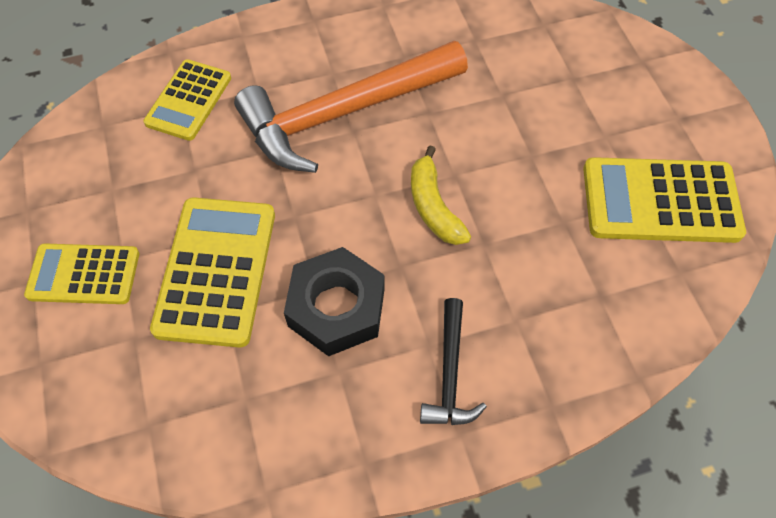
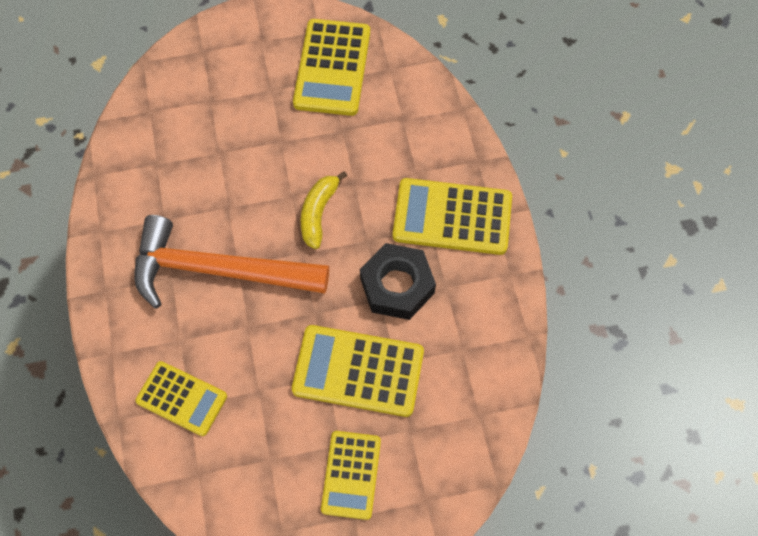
camera: 85 degrees left, 5 degrees up
(344, 113) = (218, 271): orange hammer -> orange hammer turned 120 degrees clockwise
(433, 206) = (318, 213): yellow banana -> yellow banana turned 120 degrees clockwise
(450, 373) = (452, 217): black hammer -> yellow calculator

